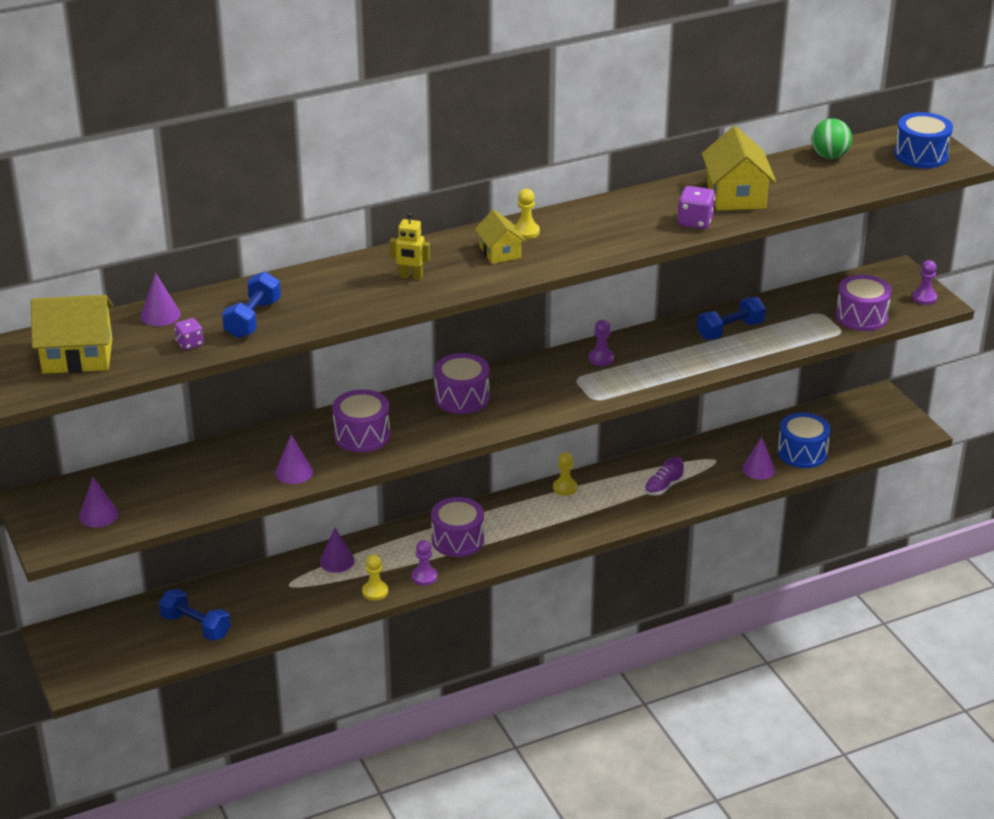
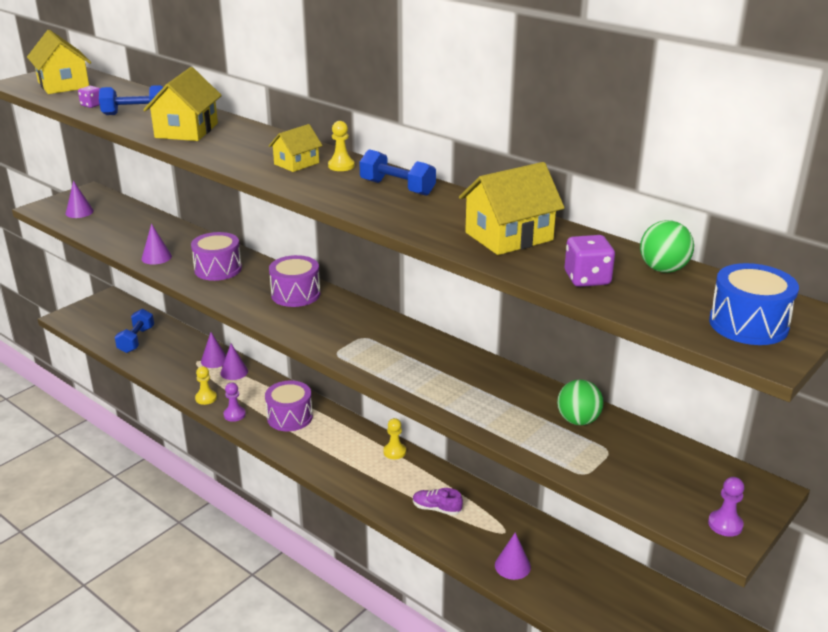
camera: 65 degrees right, 5 degrees down
(160, 315) = (127, 92): purple cone -> purple cone (214, 360)
(345, 295) = (186, 130): none -> yellow house
(411, 277) = (230, 143): yellow robot -> none
(601, 358) = (405, 341): purple pawn -> none
(695, 222) = (431, 227): purple dice -> purple dice (587, 279)
(730, 330) = (516, 400): blue dumbbell -> blue dumbbell (397, 188)
(775, 313) = (578, 420): none -> green ball
(802, 453) = (566, 592): blue drum -> none
(861, 316) = (631, 482): purple drum -> none

